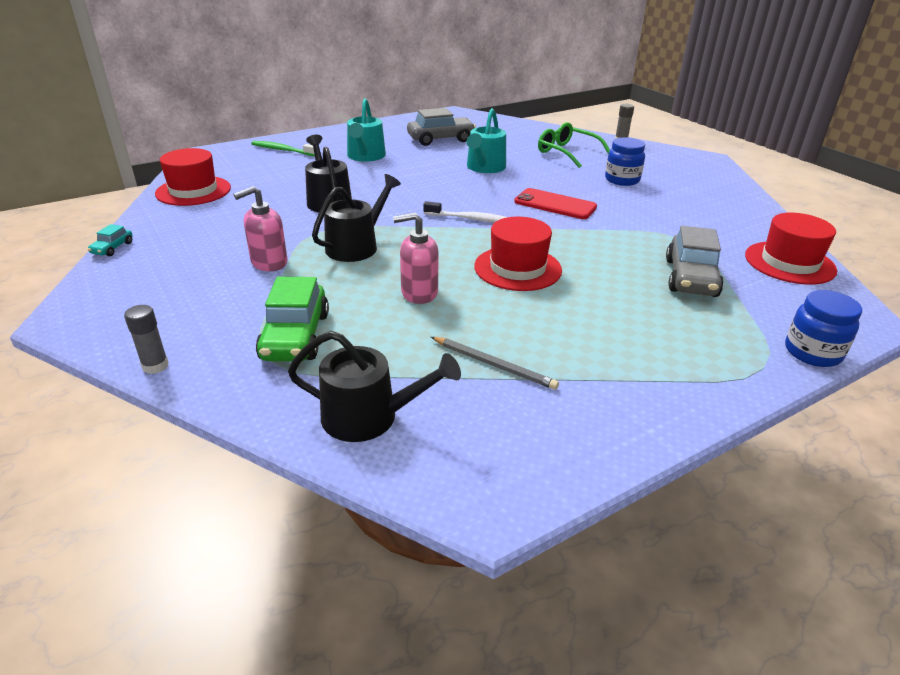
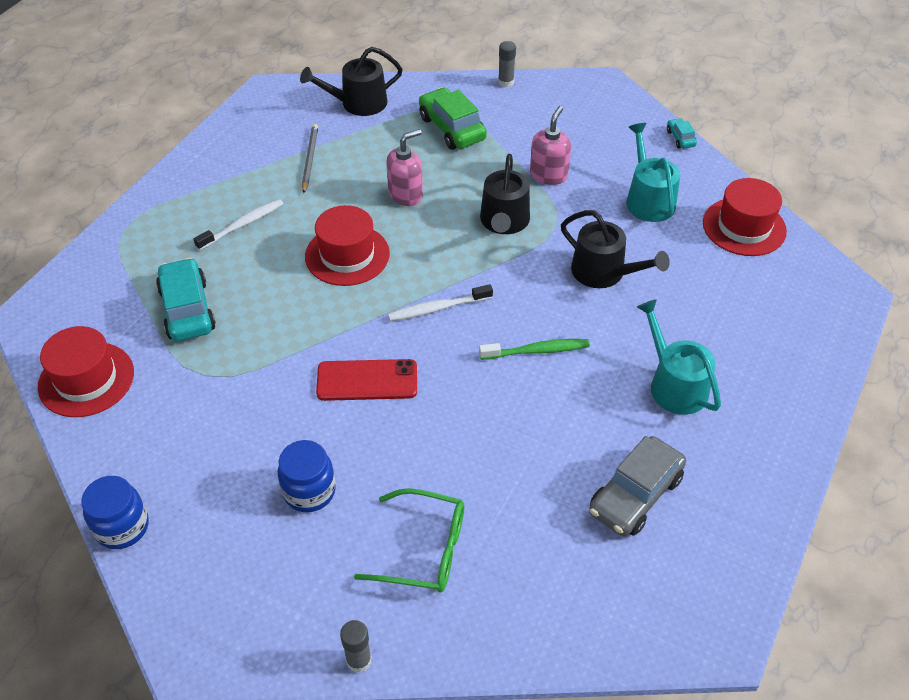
camera: 150 degrees right, 15 degrees up
(283, 150) = (783, 347): green toothbrush -> green toothbrush (536, 351)
(484, 167) = (506, 433): turquoise watering can -> turquoise watering can (648, 199)
(494, 365) = (310, 159): grey pencil -> grey pencil turned 90 degrees clockwise
(613, 324) = (242, 225): none -> white toothbrush
(690, 278) = (187, 309): grey car -> turquoise car
(812, 352) = (84, 258): blue jar -> blue jar (122, 527)

